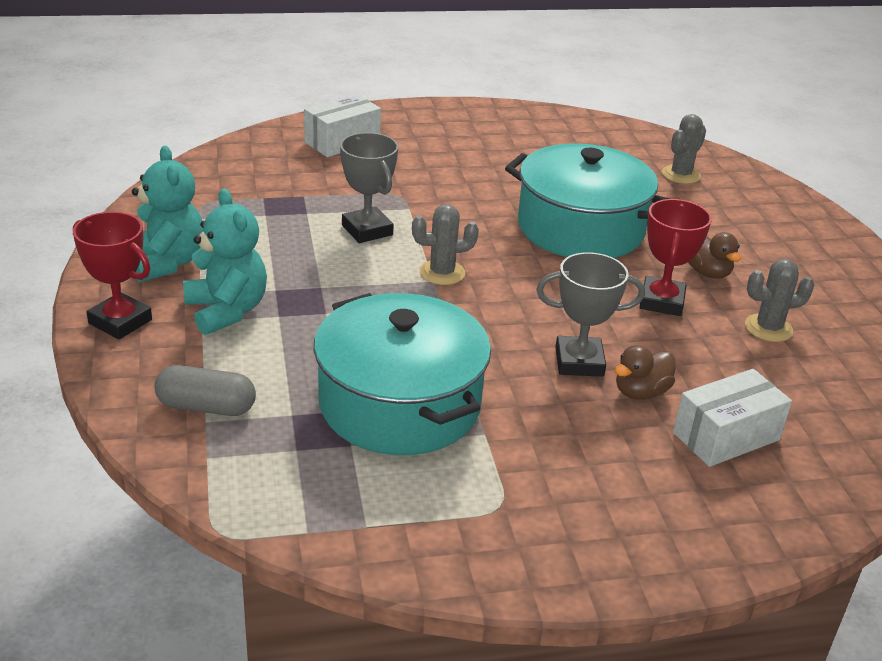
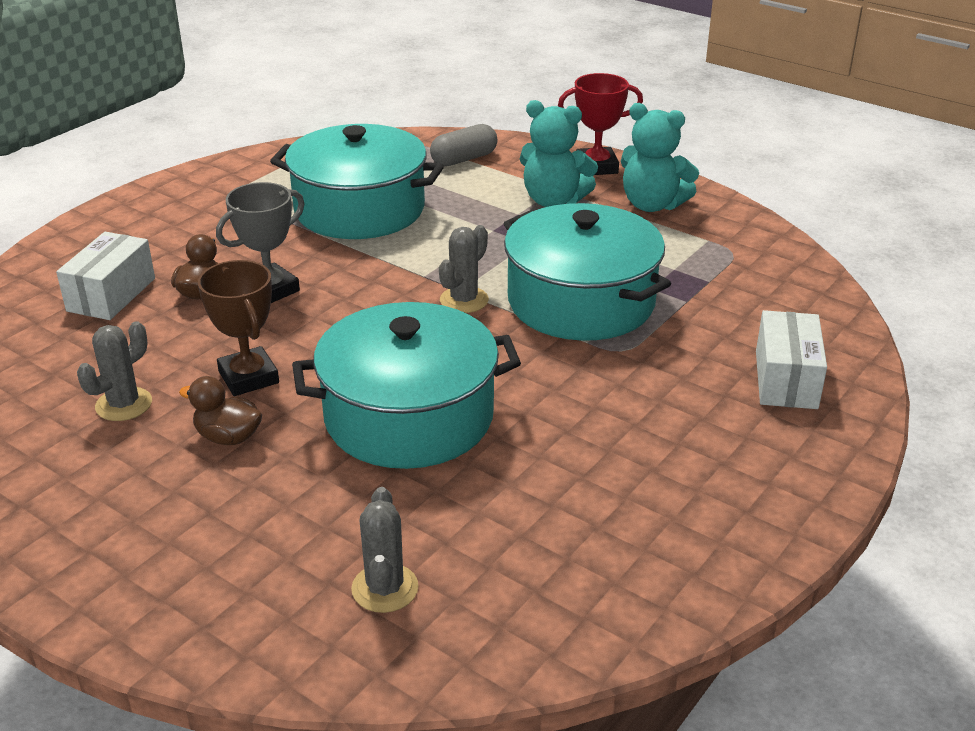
camera: 140 degrees right, 0 degrees up
(367, 230) = (581, 302): grey trophy -> turquoise pot
(661, 301) = (248, 377): red trophy -> brown trophy

